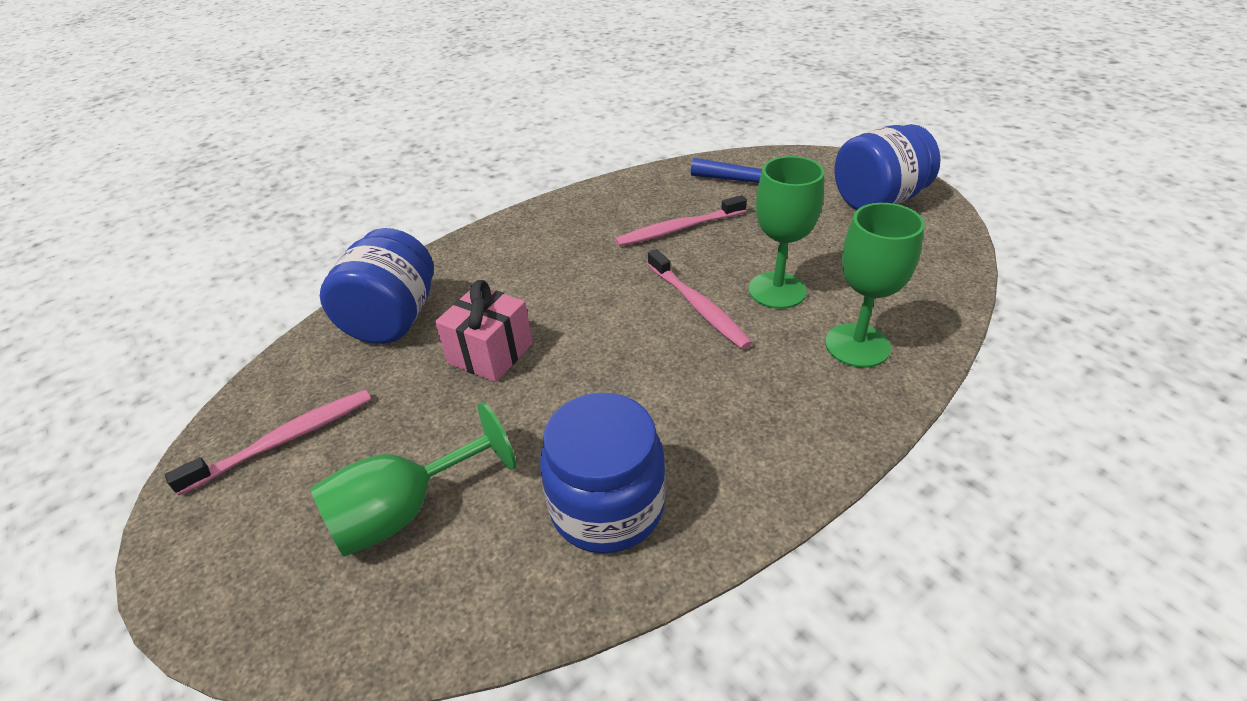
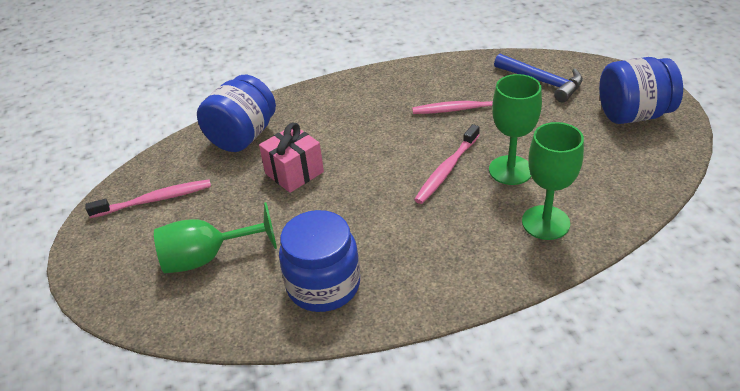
camera: 20 degrees right, 0 degrees up
(697, 306) = (447, 169): pink toothbrush -> pink toothbrush turned 45 degrees clockwise

